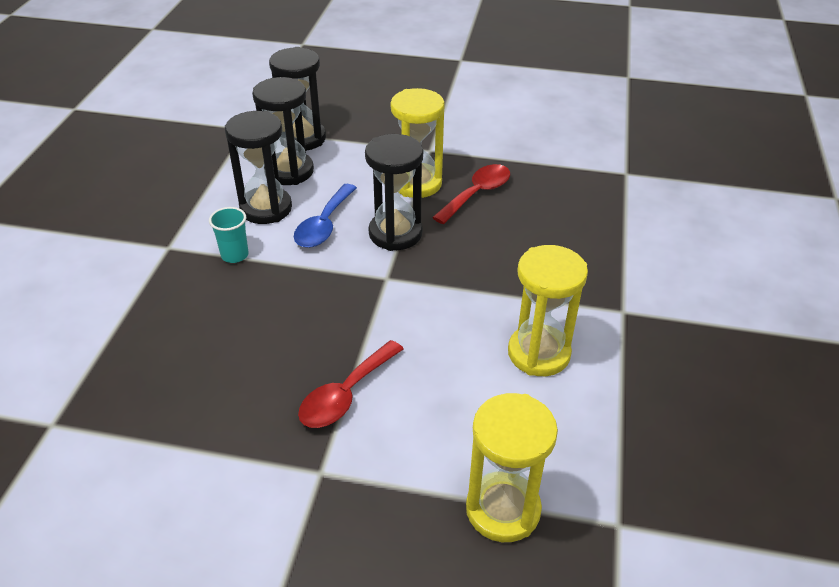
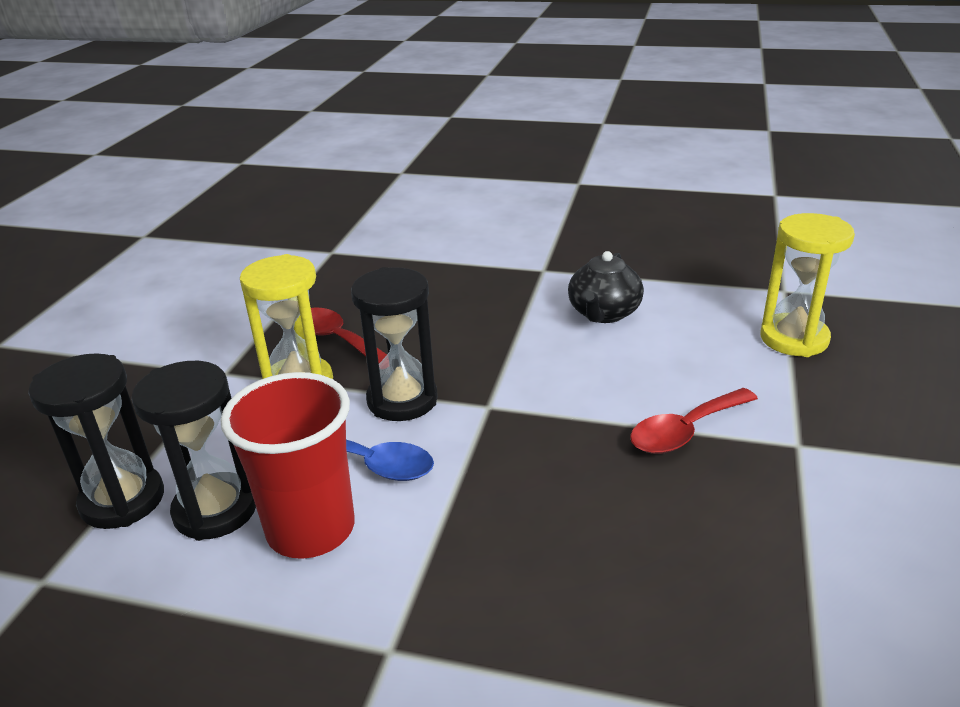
camera: 85 degrees left, 10 degrees down
(235, 255) = (424, 555): turquoise cup -> none
(266, 208) = (311, 529): black hourglass -> red cup
(346, 394) = (685, 431): red spoon -> red spoon turned 105 degrees clockwise
(539, 353) = (603, 313): yellow hourglass -> black teapot

